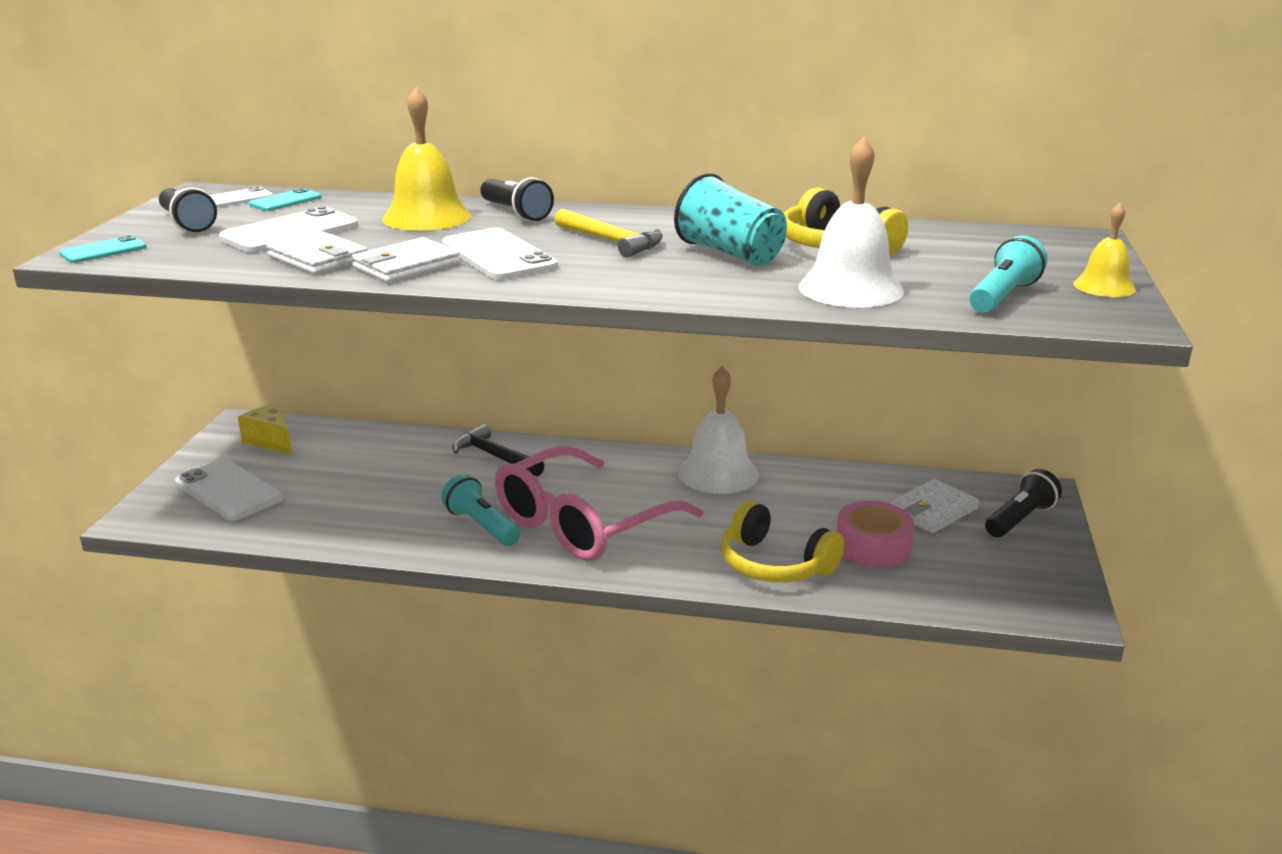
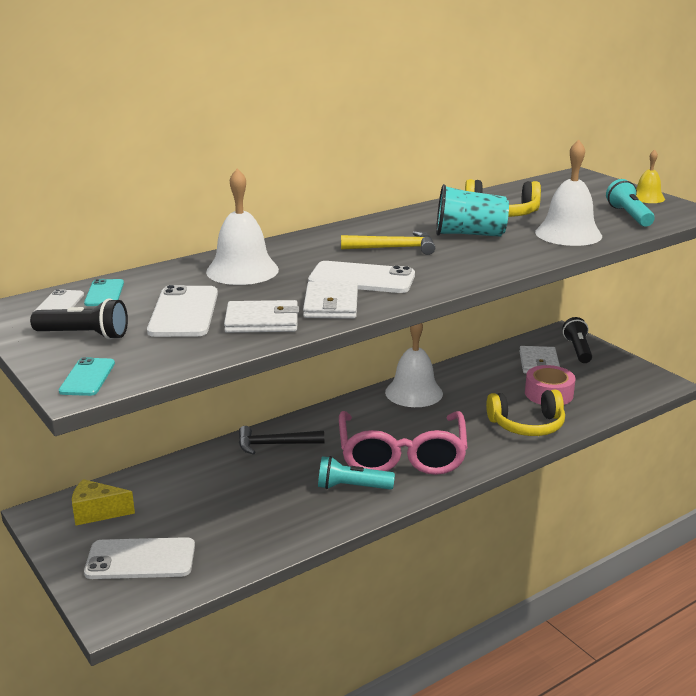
camera: 45 degrees left, 0 degrees up
(427, 217) = (242, 270): yellow bell -> white bell
(516, 213) = (288, 249): black flashlight -> none

